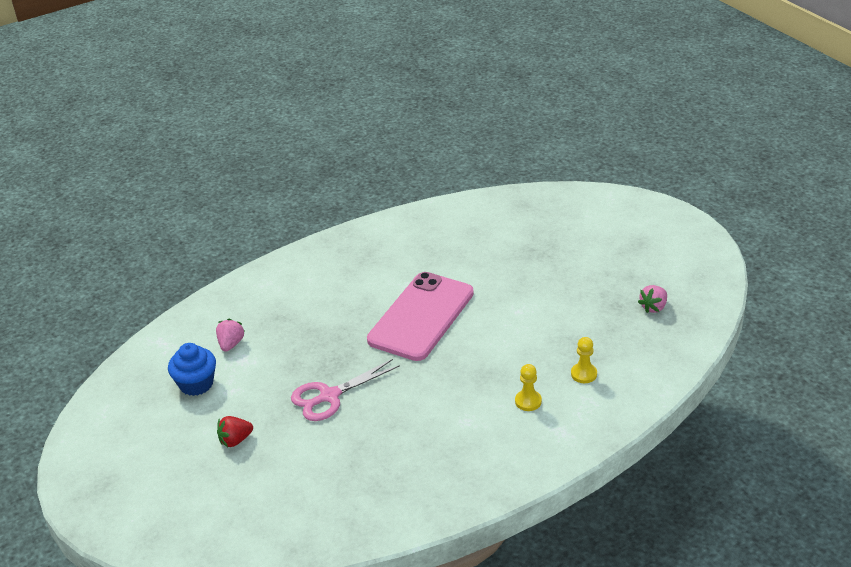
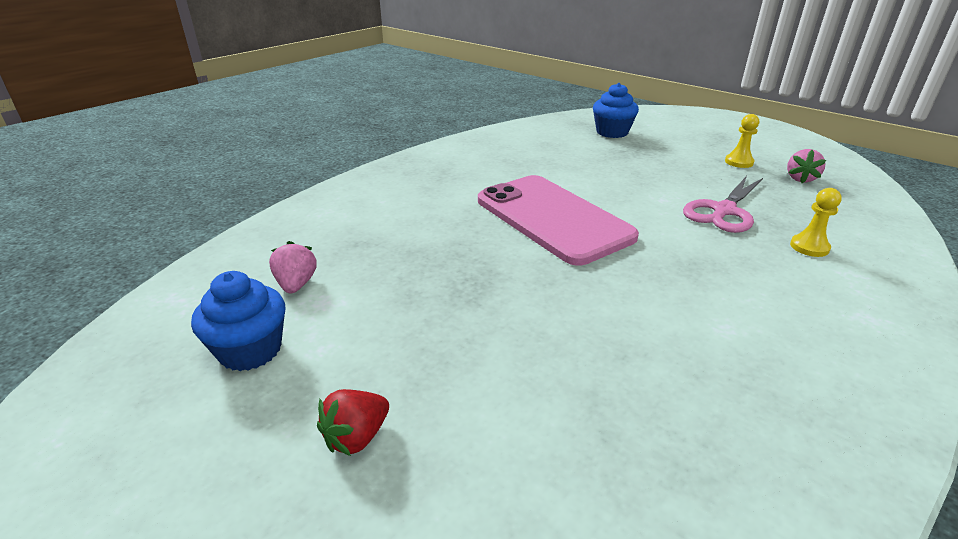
camera: 20 degrees left, 5 degrees down
(329, 396) = (491, 330): pink scissors -> pink scissors (723, 211)
(421, 316) = (553, 218): pink phone -> pink phone turned 45 degrees counterclockwise
(528, 401) = (780, 288): yellow pawn -> yellow pawn (739, 162)
(542, 223) = (612, 132): none -> blue cupcake

